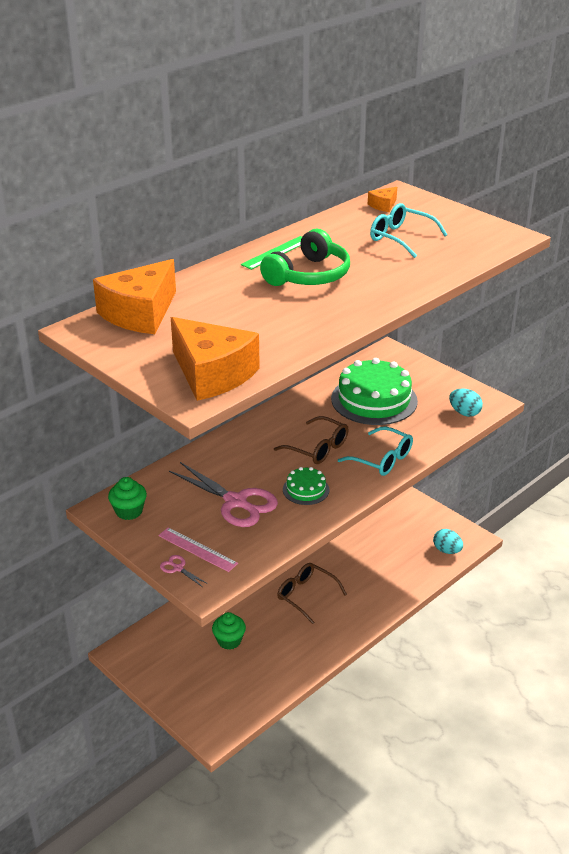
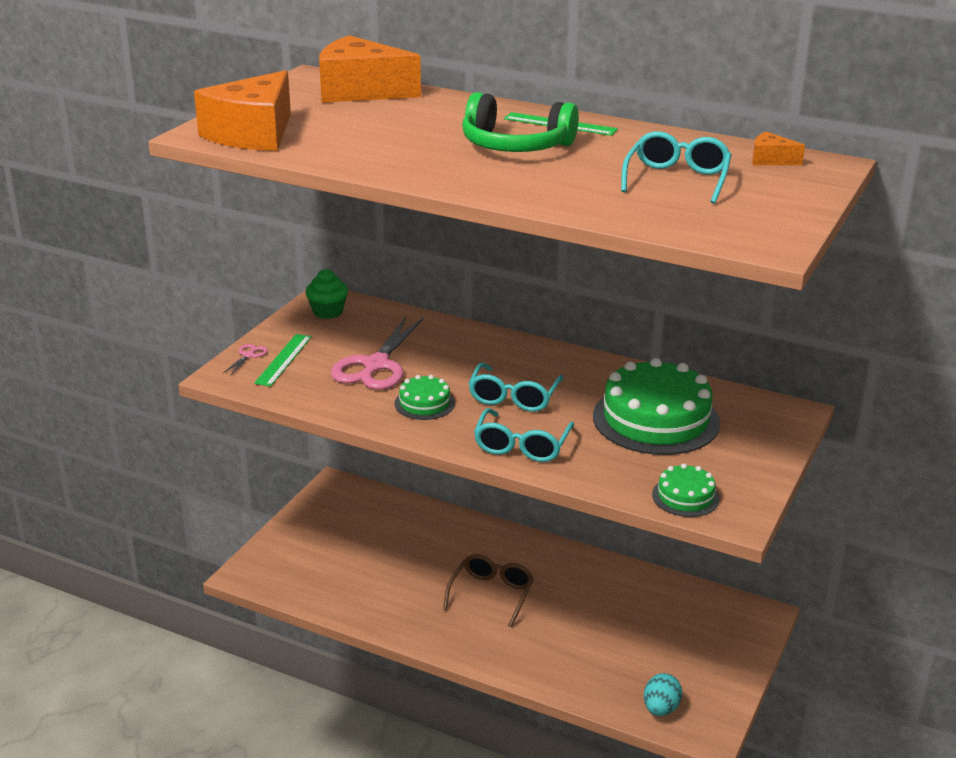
camera: 70 degrees right, 5 degrees down
(197, 549) = (283, 360): pink ruler -> green ruler
(229, 641) = (385, 552): green cupcake -> none
(318, 448) = (513, 397): brown glasses -> turquoise glasses
(464, 413) = (685, 497): turquoise egg -> green cake

